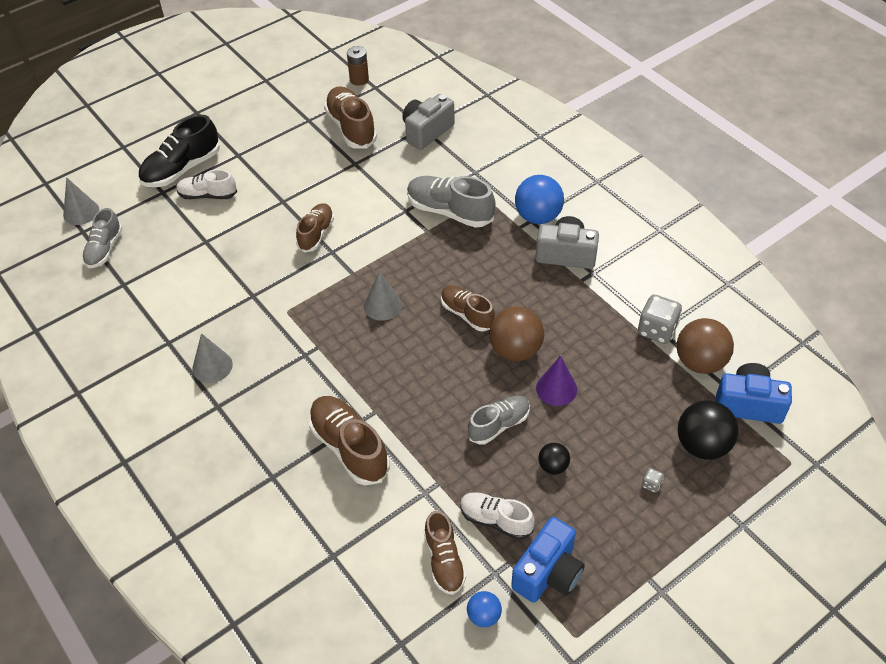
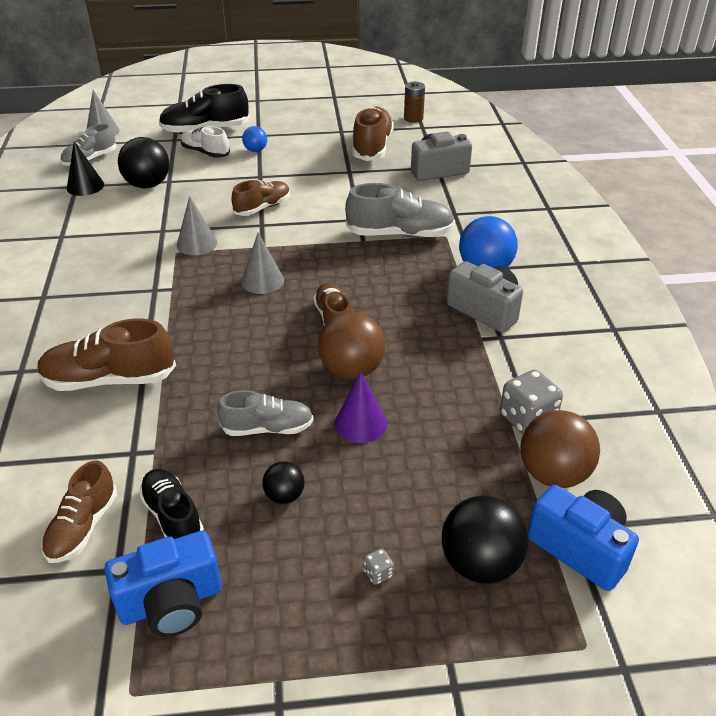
camera: 30 degrees right, 10 degrees down
(132, 281) = (85, 186): none -> black cone
(190, 254) = (148, 185): none -> black ball
(212, 366) = (73, 266): grey cone -> grey cone (197, 243)
(349, 447) = (110, 379): brown shoe -> brown shoe turned 90 degrees counterclockwise
(450, 211) = (400, 234): grey shoe -> grey shoe turned 120 degrees clockwise
(484, 616) = (61, 607): blue ball -> blue ball (255, 150)
(495, 520) = (173, 516): white shoe -> black shoe

